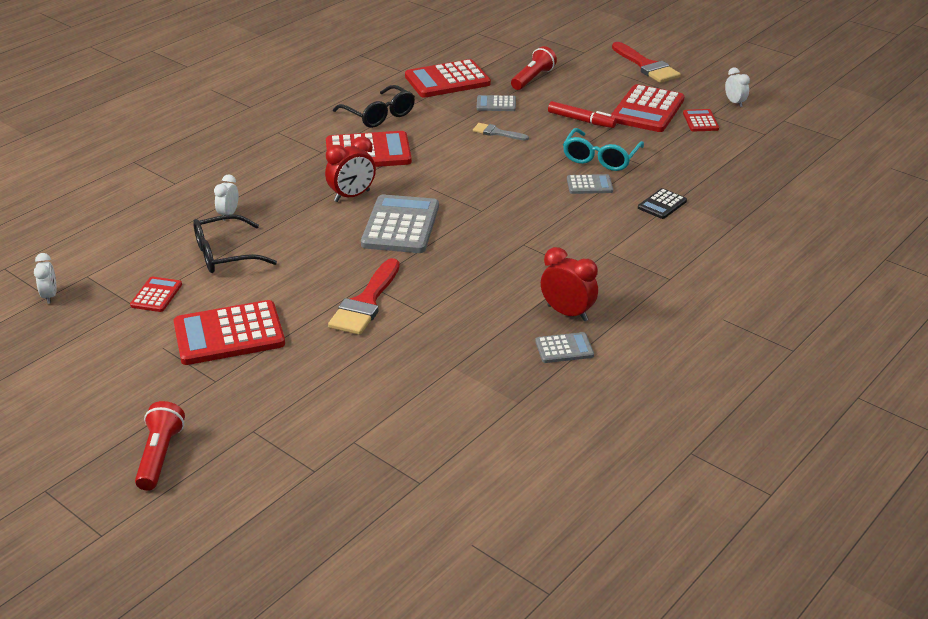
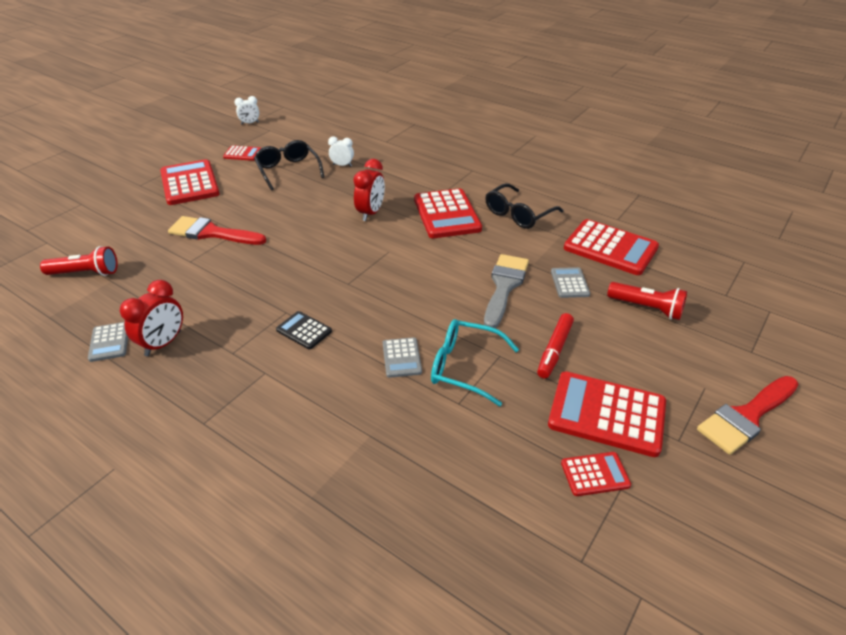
camera: 85 degrees right, 5 degrees up
(160, 456) = (74, 177): red flashlight -> red flashlight (86, 273)
(352, 196) = (371, 213): red clock -> red clock turned 120 degrees counterclockwise
(400, 225) = (323, 240): grey calculator -> none
(447, 80) = (610, 248): red calculator -> red calculator turned 150 degrees clockwise
(497, 133) = (504, 286): grey brush -> grey brush, size x1.79
(662, 204) = (361, 421): black calculator -> black calculator (304, 331)
(735, 103) = (675, 525): white clock -> none

